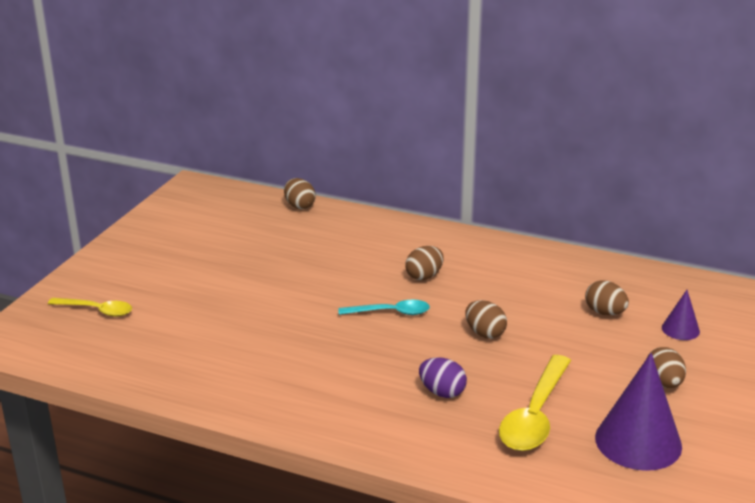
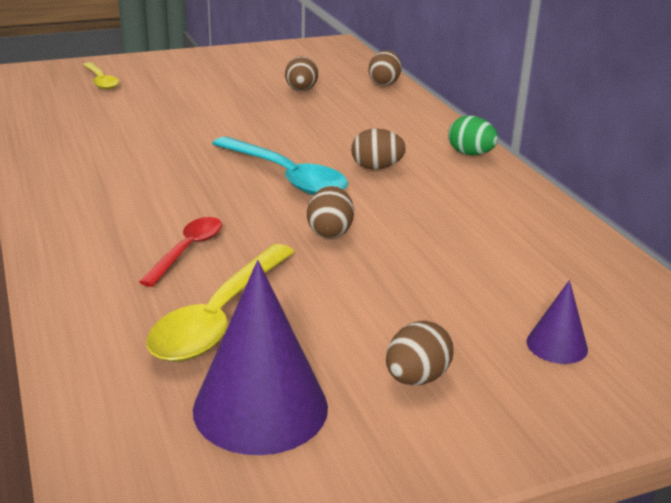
camera: 45 degrees right, 0 degrees up
(390, 312) = (286, 177): turquoise spoon -> turquoise spoon, size x1.65
(442, 392) = (187, 250): purple egg -> red spoon
(452, 237) = (470, 154): none -> green egg
(535, 415) = (219, 317): yellow spoon -> yellow spoon turned 45 degrees counterclockwise
(605, 313) = (495, 282): brown egg -> brown egg (301, 90)

